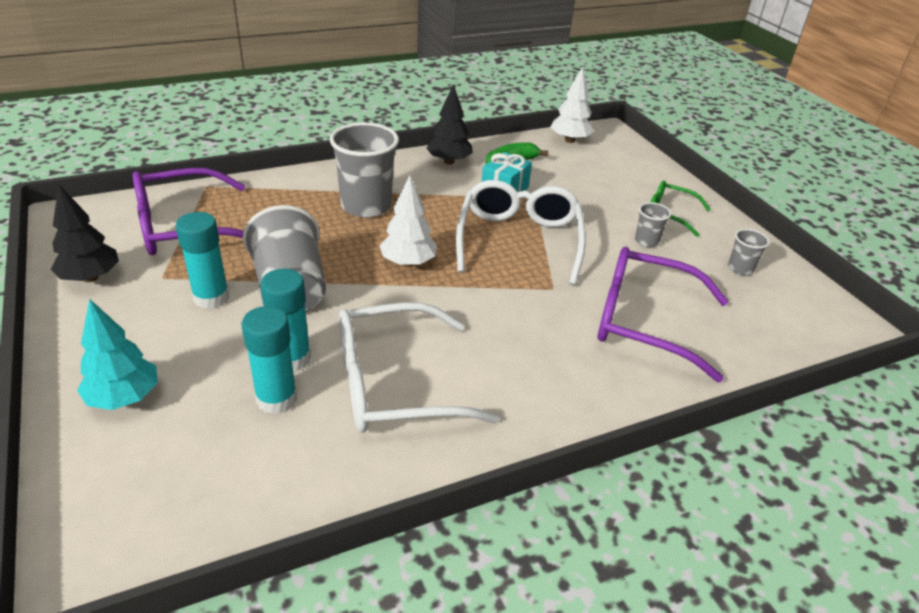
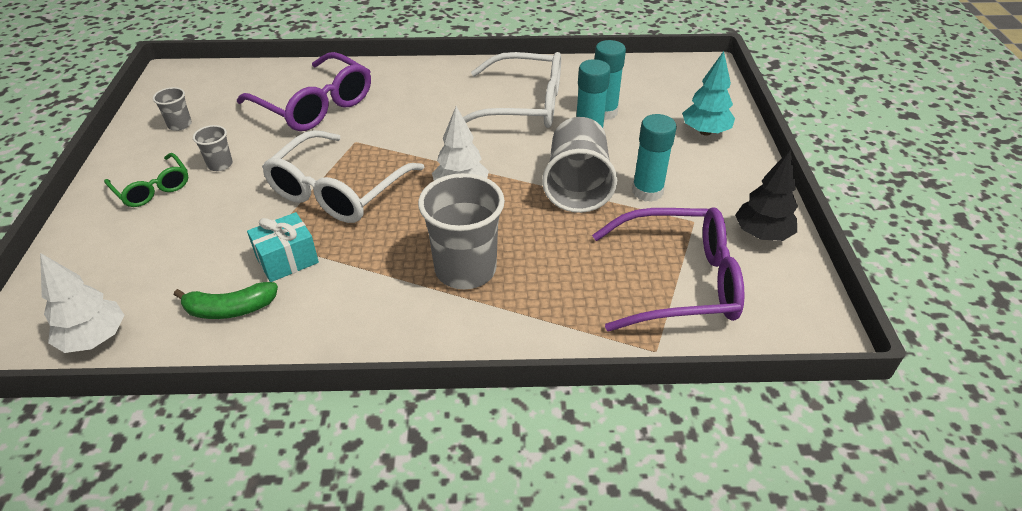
camera: 155 degrees left, 5 degrees up
(449, 162) = (311, 328): black tree -> none

